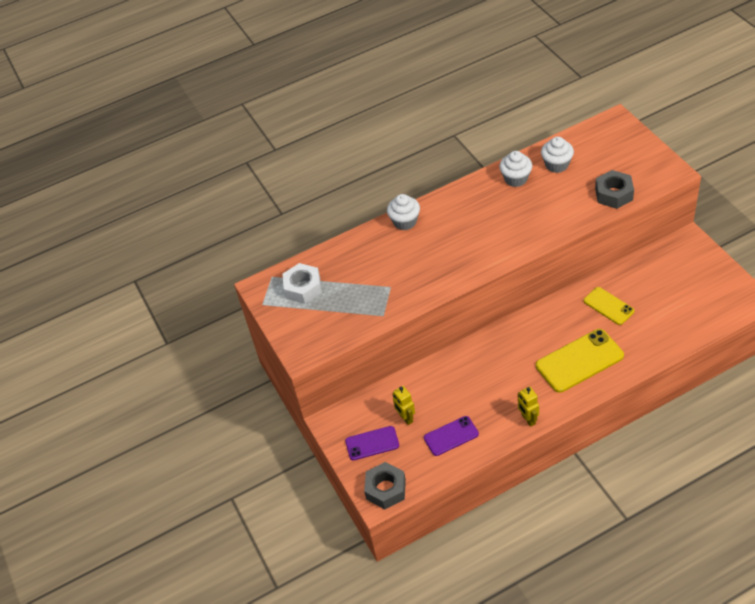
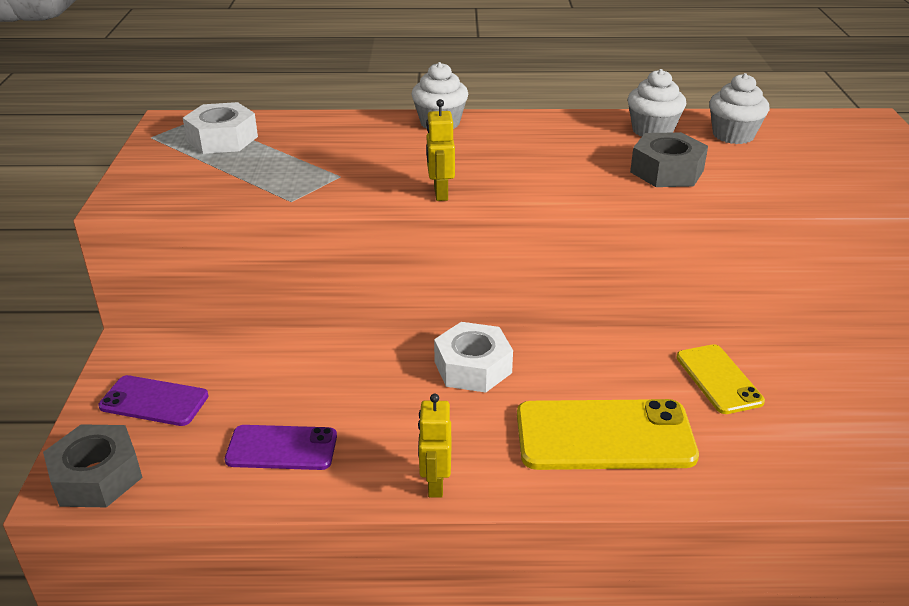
camera: 20 degrees right, 15 degrees down
(405, 418) = (240, 391): yellow robot -> yellow robot (440, 193)
(499, 353) = (472, 367): none -> white nut
(614, 194) = (810, 190): grey nut -> grey nut (667, 171)

